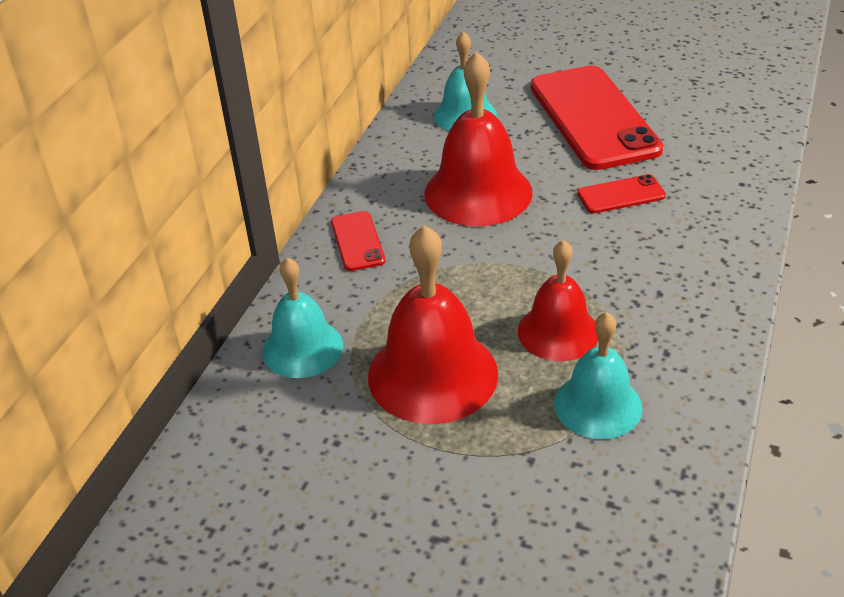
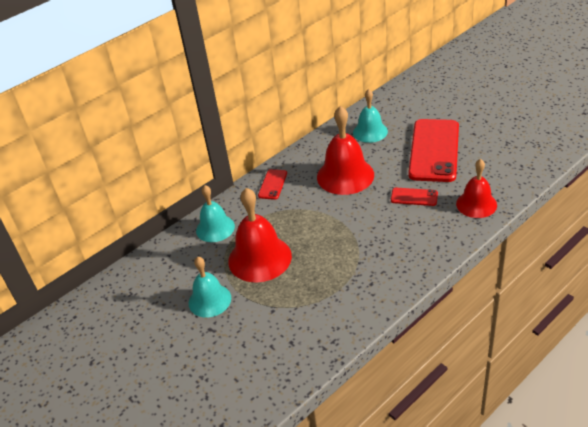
camera: 30 degrees right, 0 degrees up
(558, 332) = (329, 257): red bell -> red bell (476, 204)
(598, 405) = (319, 297): turquoise bell -> turquoise bell (209, 300)

